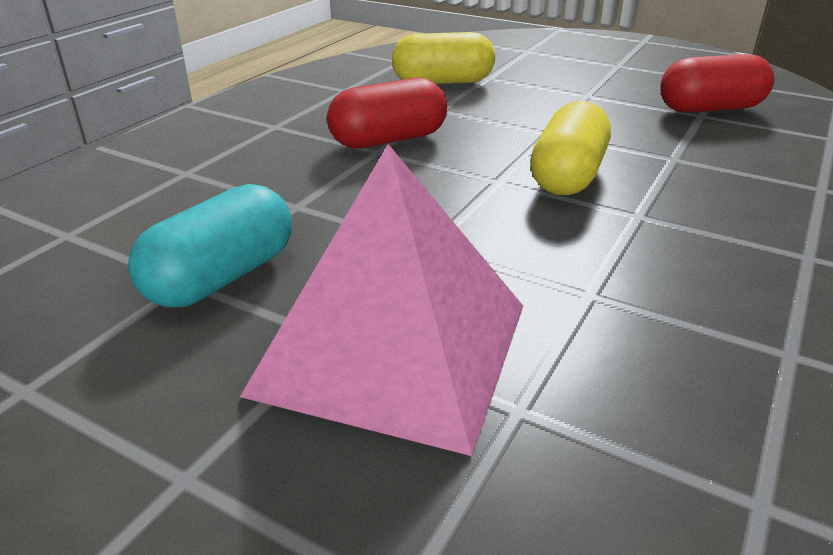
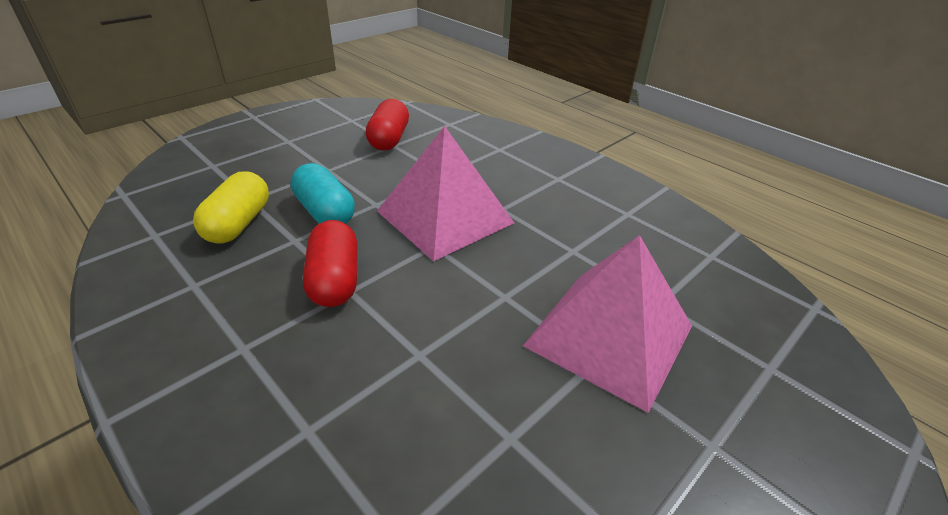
camera: 75 degrees left, 5 degrees up
(221, 277) = (514, 412): turquoise capsule -> turquoise capsule (325, 212)
(568, 176) = (445, 216): yellow capsule -> pink pyramid

